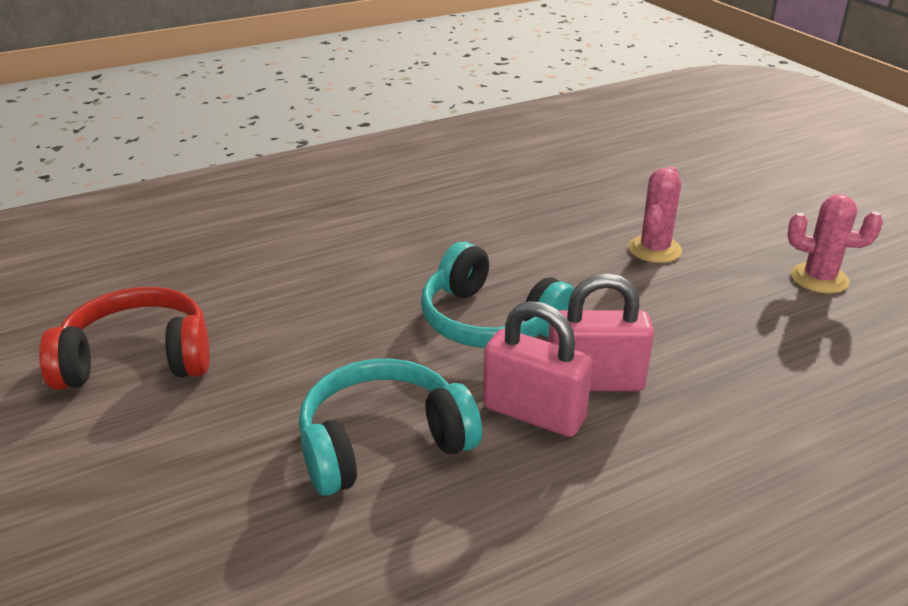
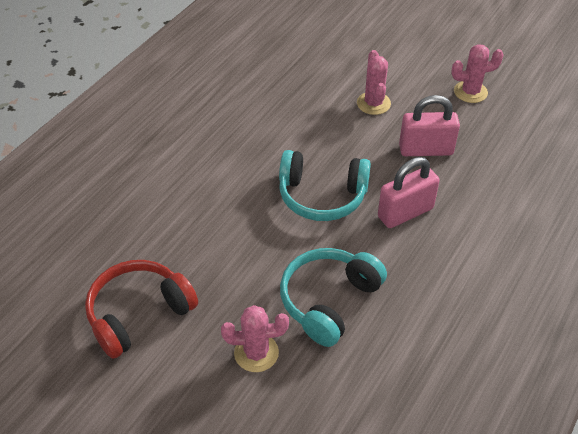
camera: 30 degrees left, 15 degrees up
(224, 462) = (256, 353): none -> pink cactus
(534, 413) = (390, 247): pink padlock -> pink padlock (426, 150)

